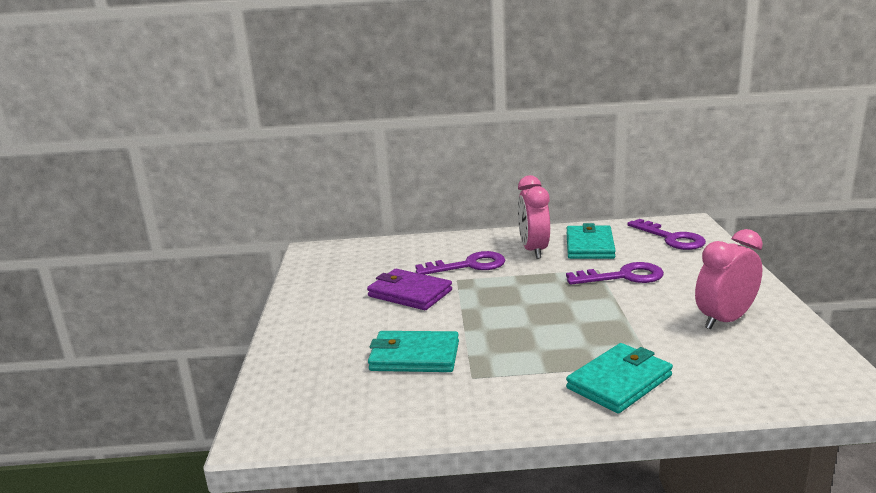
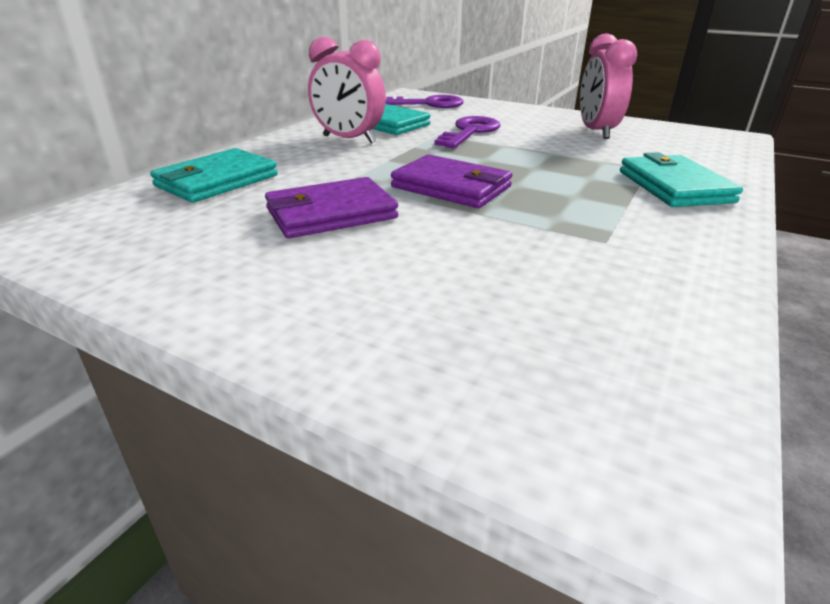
camera: 60 degrees left, 10 degrees up
(414, 356) = (514, 257): turquoise wallet -> turquoise wallet (217, 181)
(469, 265) = (322, 169): purple key -> none
(494, 308) = (451, 187): none -> purple wallet

